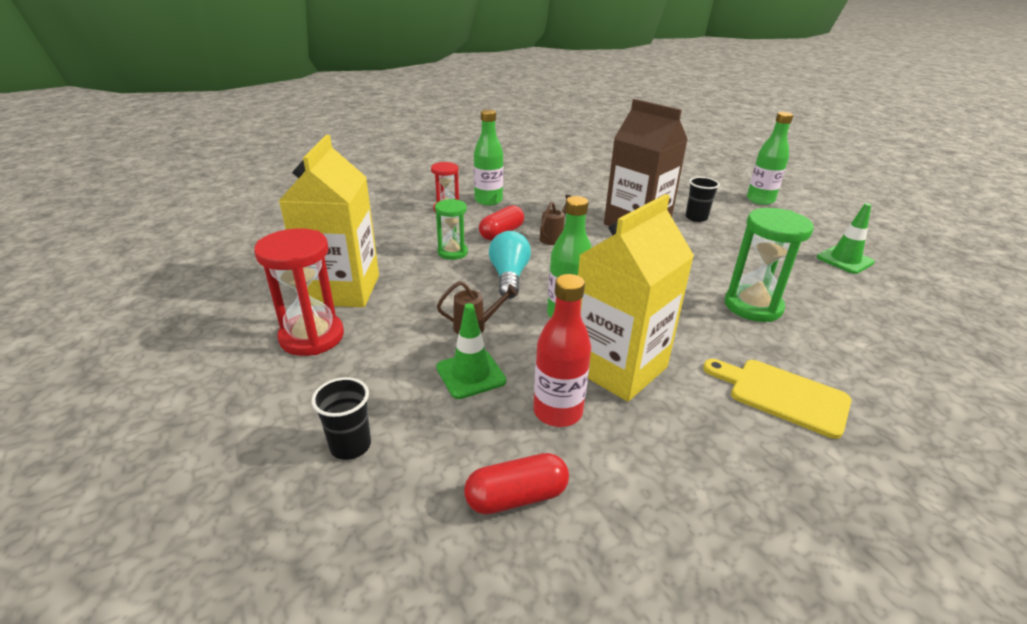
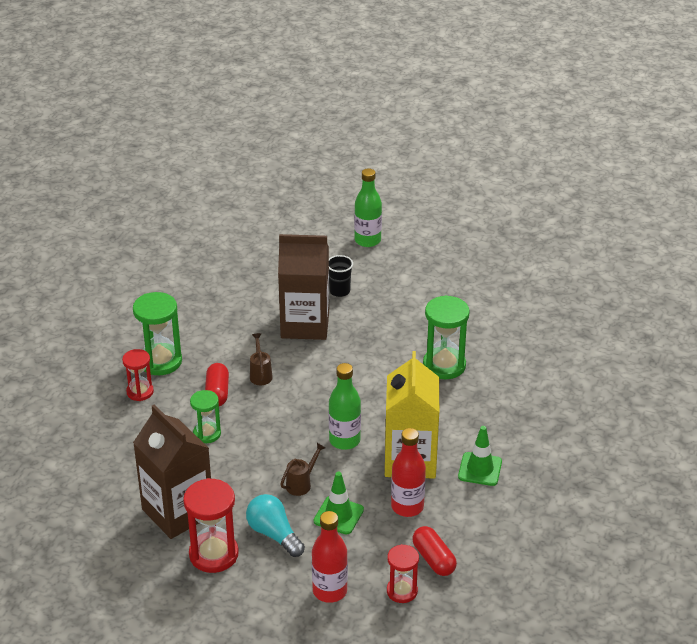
camera: 40 degrees left, 5 degrees up
(342, 290) = (178, 512): yellow carton -> brown carton
(350, 445) = (330, 591): black cup -> red bottle
(425, 510) = (402, 591): none -> red hourglass
(488, 200) = (160, 361): green bottle -> green hourglass
(509, 277) = (274, 431): turquoise light bulb -> turquoise light bulb (274, 534)
(516, 497) = (434, 559): red capsule -> red capsule turned 60 degrees counterclockwise
(782, 395) = (503, 425): yellow cutting board -> none
(844, 260) = (468, 285): green traffic cone -> green traffic cone (480, 469)

